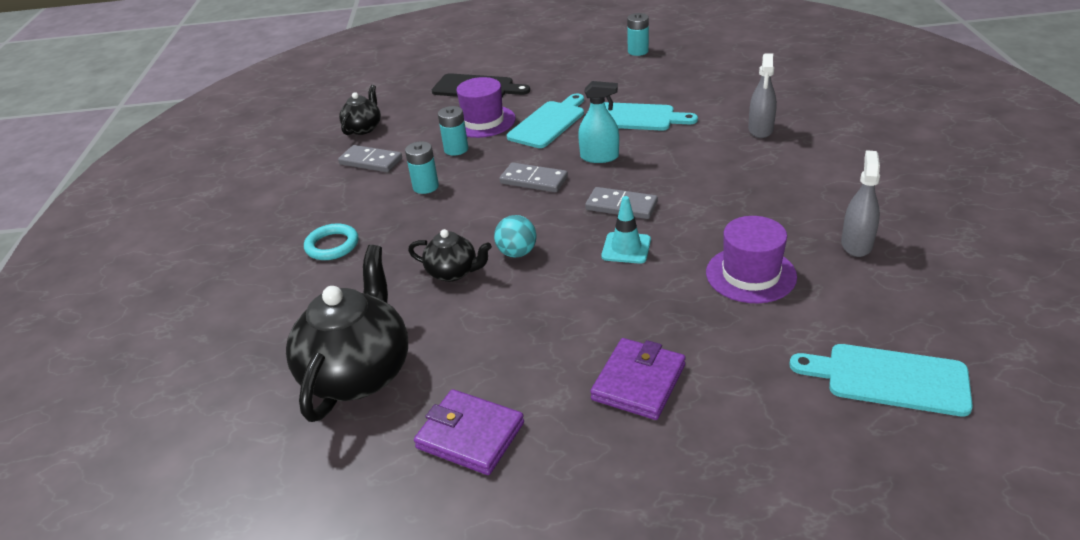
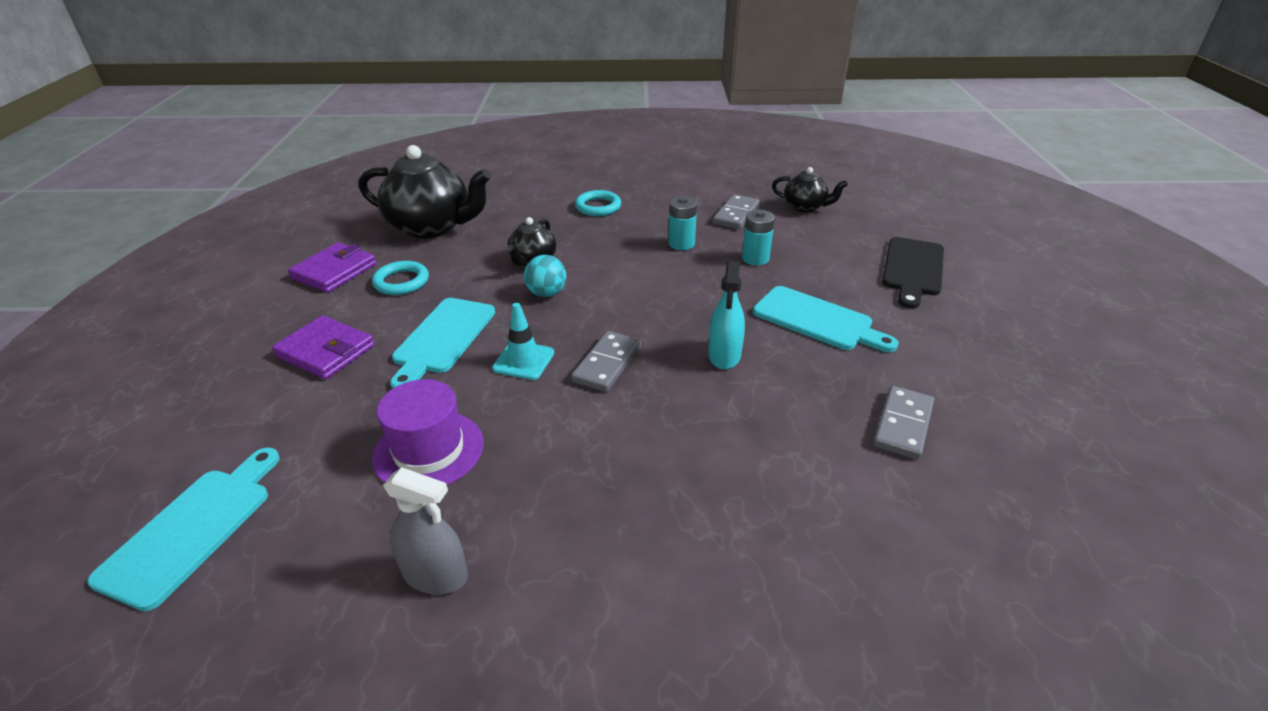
camera: 90 degrees right, 0 degrees up
(483, 121) = (821, 274): purple hat -> none
(496, 363) = (401, 282): none -> turquoise ring
(534, 180) = (679, 306): grey domino -> grey domino (903, 425)
(635, 117) = (834, 395): turquoise cutting board -> turquoise cutting board (442, 338)
(638, 51) = (1088, 421): turquoise battery -> none
(760, 129) = (793, 535): grey spray bottle -> none

